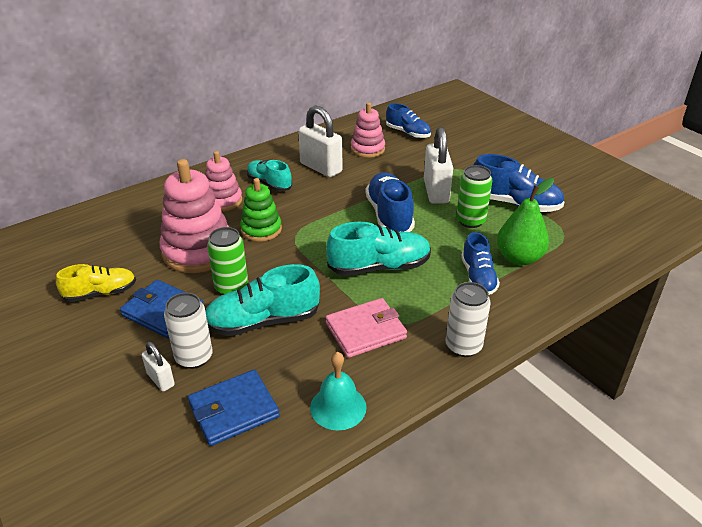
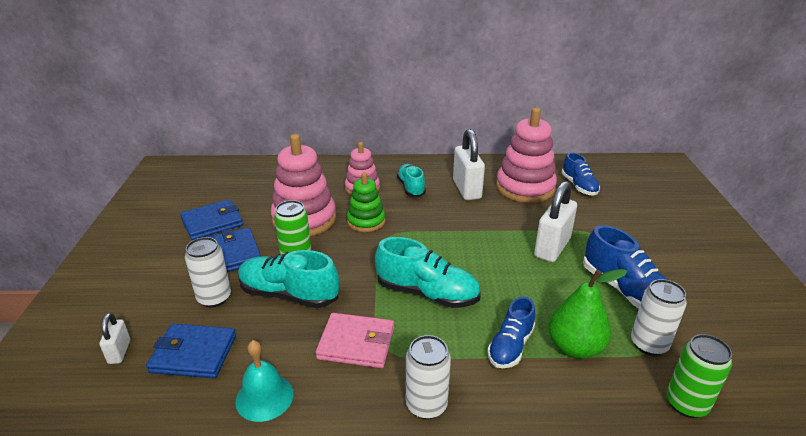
camera: 35 degrees right, 5 degrees down
(101, 293) = (212, 222): yellow shoe -> blue wallet
(160, 379) = (177, 303): white padlock -> white padlock (119, 352)
(367, 149) = (525, 188): pink stacking toy -> pink stacking toy, size x1.68
(389, 215) = (484, 252): blue shoe -> none
(470, 221) = (559, 289): green can -> green can (686, 404)
(560, 234) = (649, 344): none -> white can

